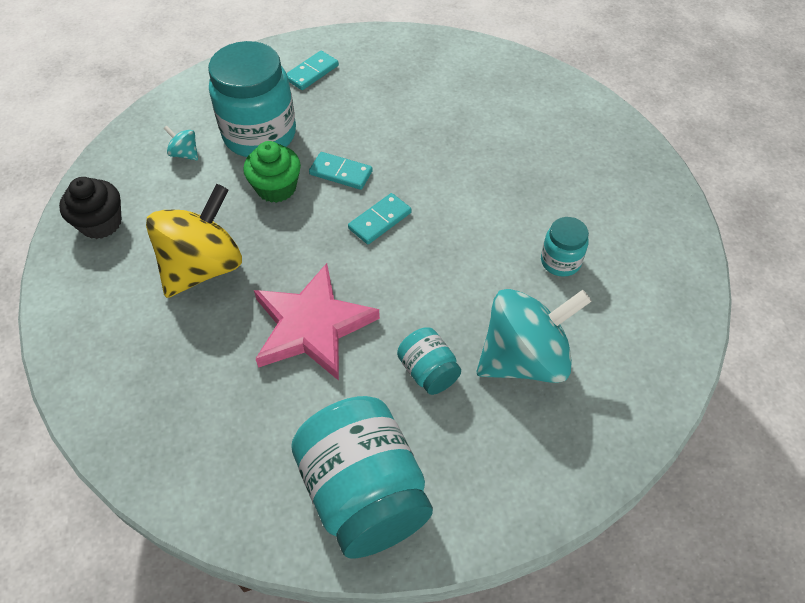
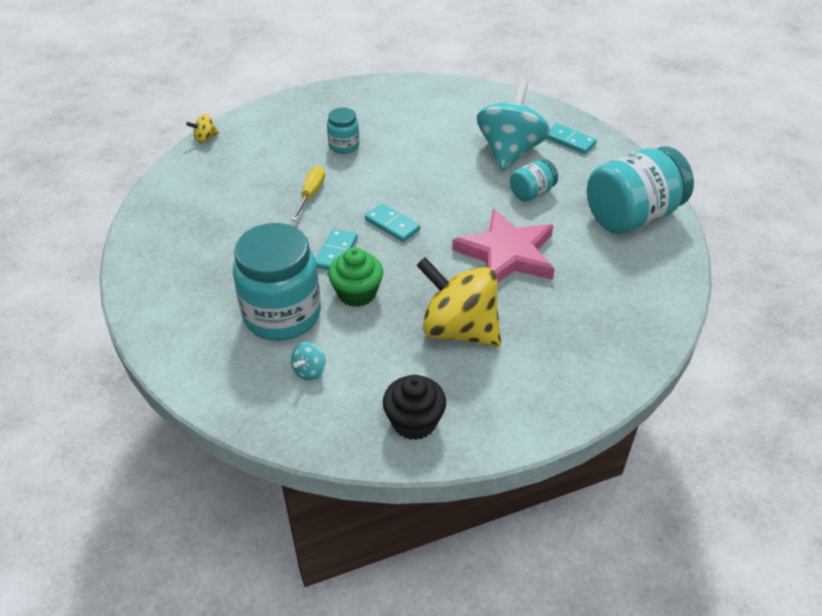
camera: 95 degrees left, 10 degrees down
(312, 72) = (186, 286): turquoise domino -> turquoise domino (569, 141)
(441, 153) = (311, 194): none -> yellow screwdriver
(524, 358) = (510, 152): turquoise spinning top -> turquoise spinning top turned 45 degrees clockwise
(545, 69) = (205, 138): none -> yellow spinning top
(560, 261) = (423, 135): turquoise jar -> turquoise jar (344, 146)

